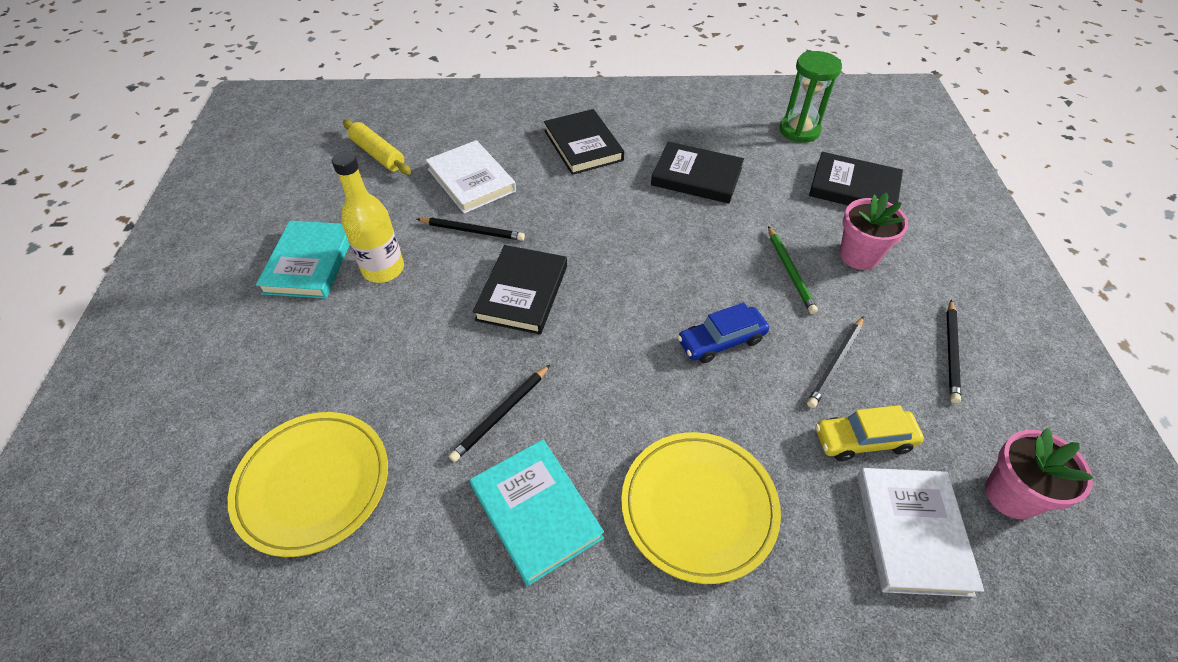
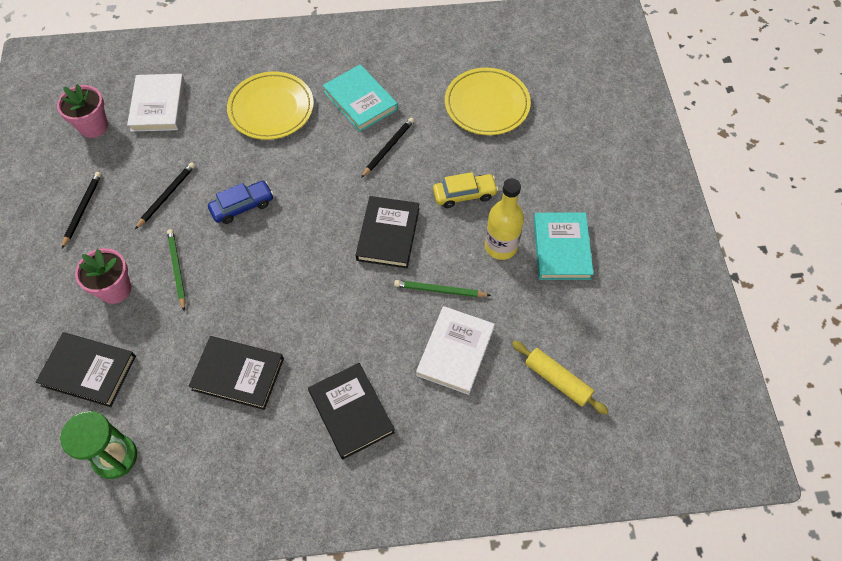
camera: 175 degrees right, 10 degrees up
(471, 180) = (455, 351): white book -> white book turned 60 degrees clockwise
(472, 231) = (439, 290): black pencil -> green pencil
(863, 440) = (166, 149): yellow car -> yellow car (464, 194)

